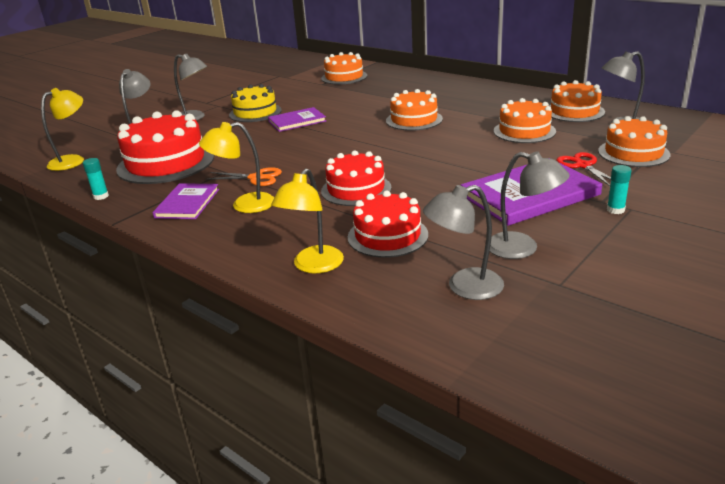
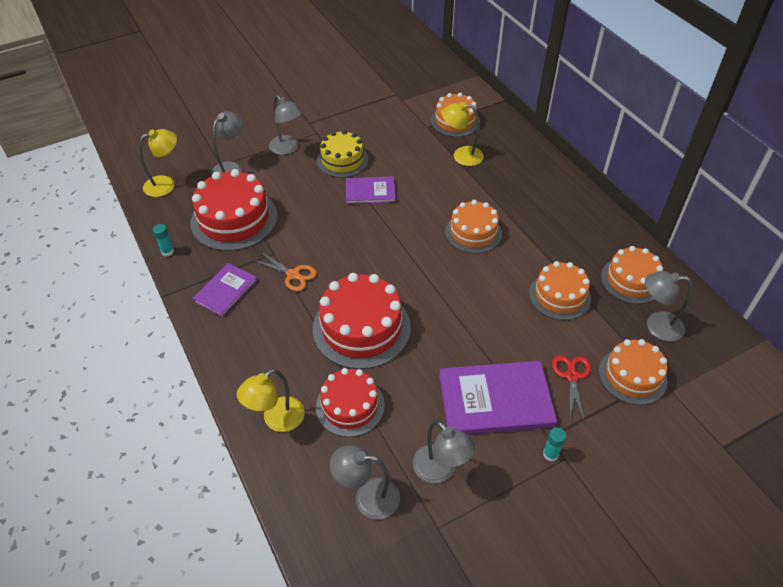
camera: 20 degrees right, 20 degrees up
(244, 205) = (266, 312): yellow lamp -> yellow lamp (461, 155)
(356, 189) = (361, 328): red cake -> red cake, size x1.55

